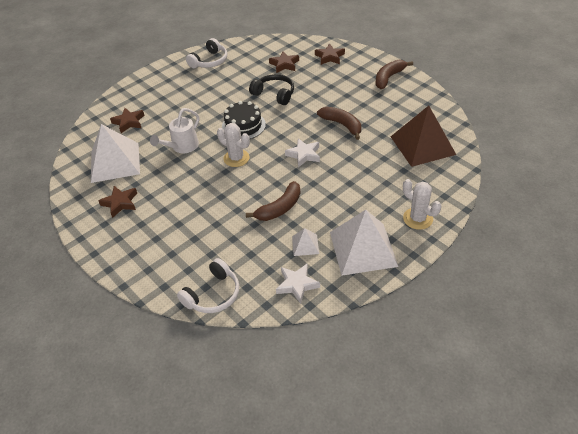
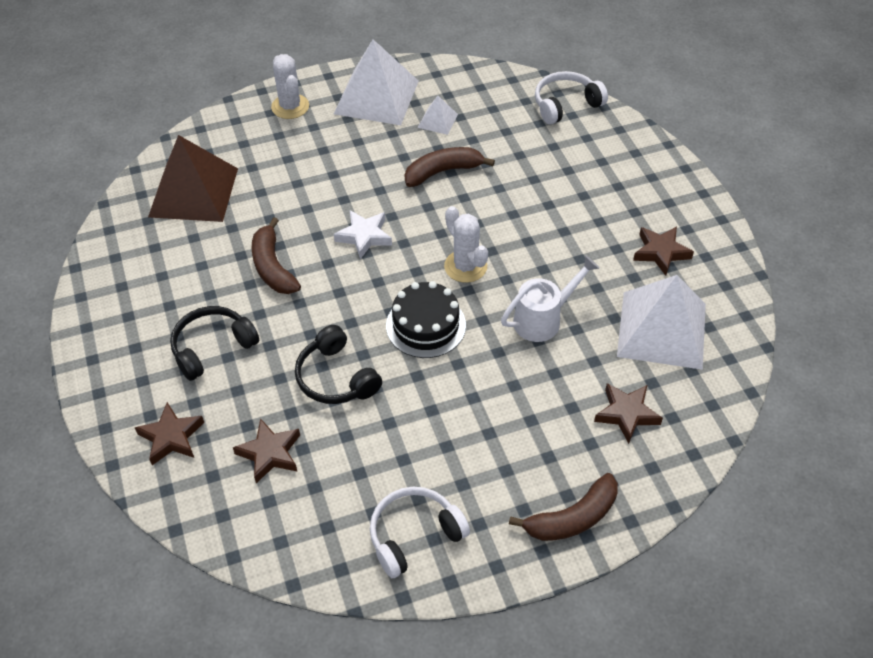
camera: 160 degrees left, 5 degrees up
(297, 284) = (470, 86): white star -> none
(341, 87) = (212, 347): none -> black headphones
(388, 78) = (119, 335): brown banana -> brown banana (572, 518)

